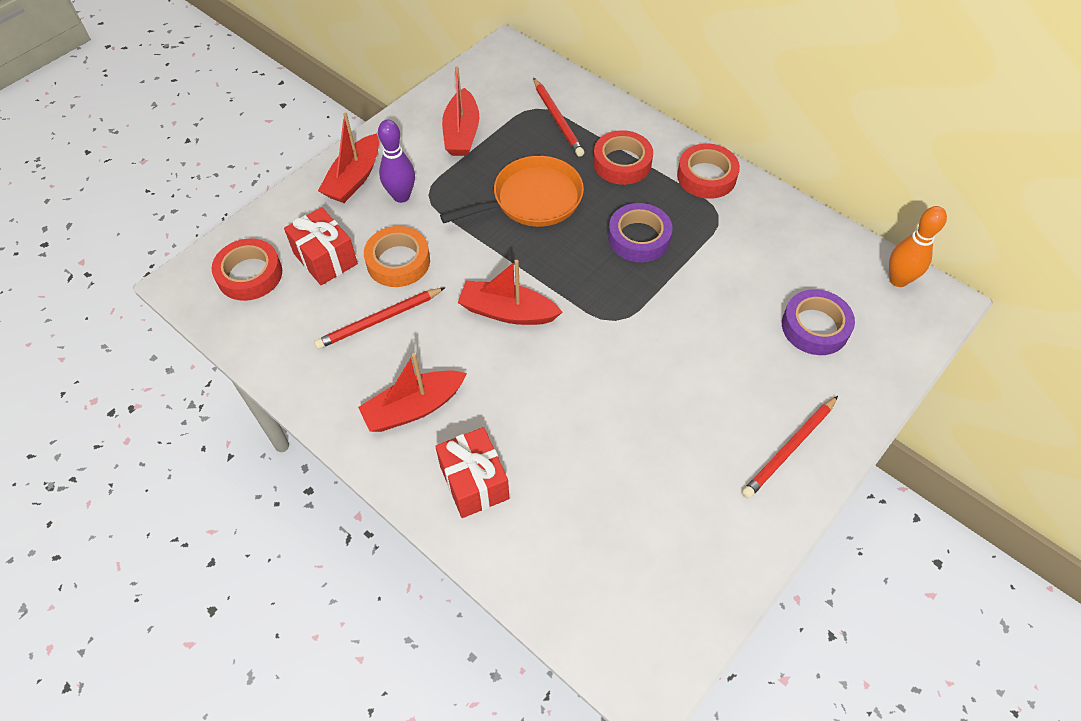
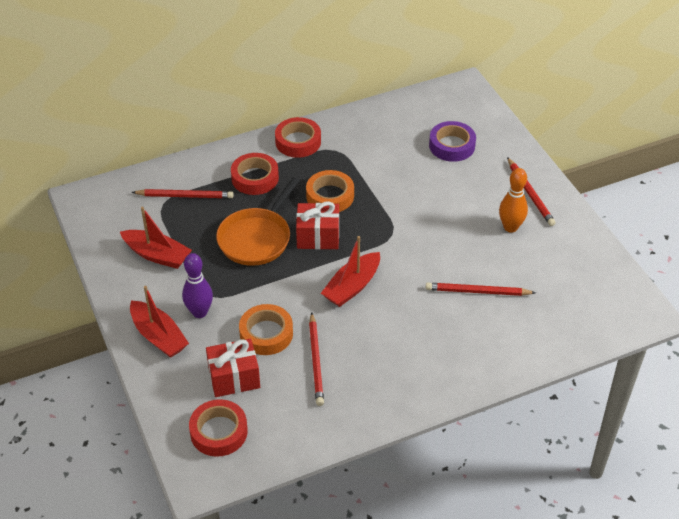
camera: 65 degrees left, 10 degrees down
(414, 408) = (405, 364): red boat -> none
(474, 482) = (481, 349): red gift -> red gift (318, 237)
(532, 200) = (256, 238): orange pan -> orange pan turned 150 degrees counterclockwise
(570, 445) = (477, 292): none -> red pencil
(639, 238) = (330, 196): purple tape -> orange tape
(898, 280) = (438, 96): orange bowling pin -> orange bowling pin (510, 227)

